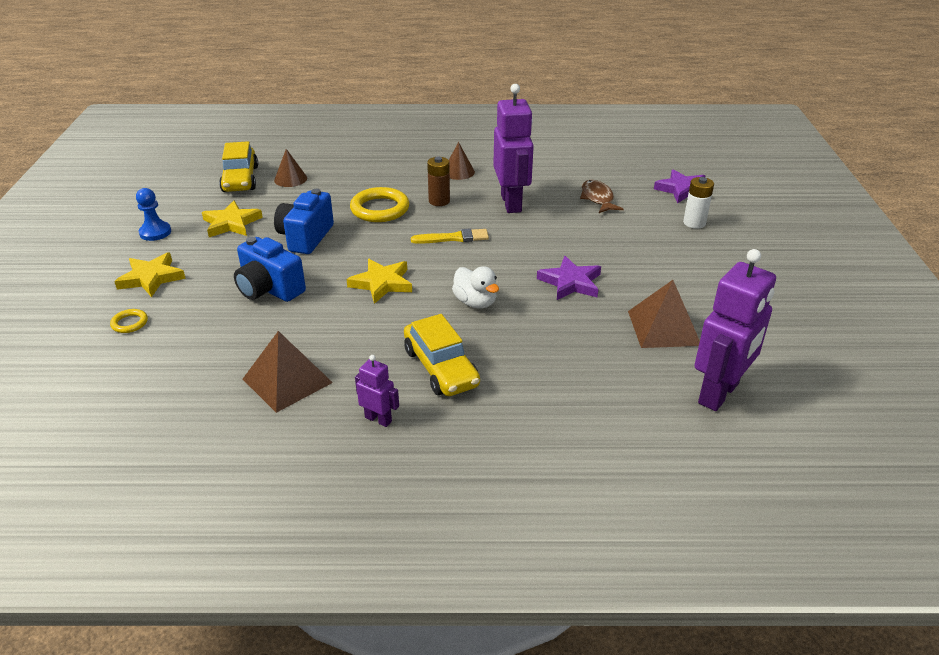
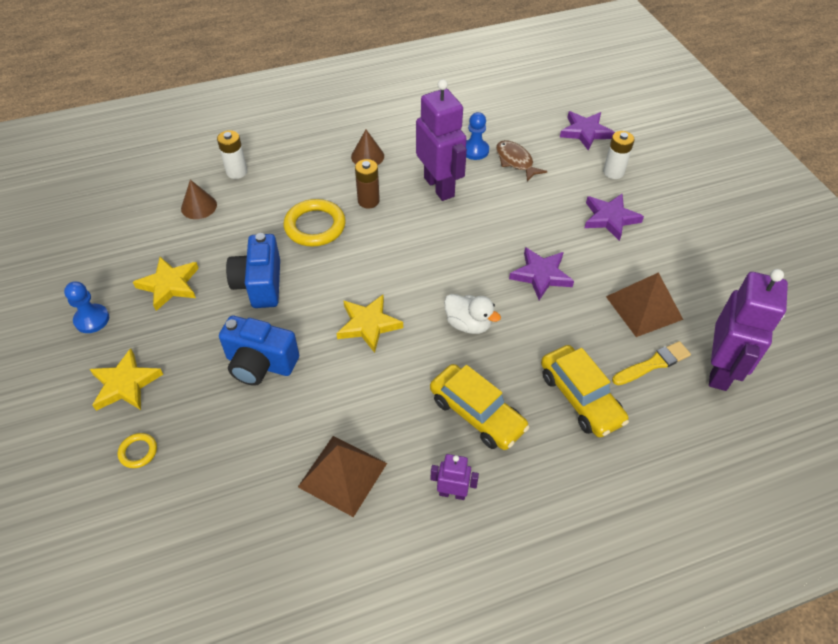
camera: 20 degrees left, 15 degrees up
(240, 179) = (143, 219): yellow car -> yellow car (580, 398)
(337, 163) = (236, 172): none -> white battery
(453, 238) = (407, 247): yellow brush -> yellow brush (653, 364)
(562, 184) = (475, 150): none -> blue pawn
(669, 255) = (610, 218): none -> purple star

